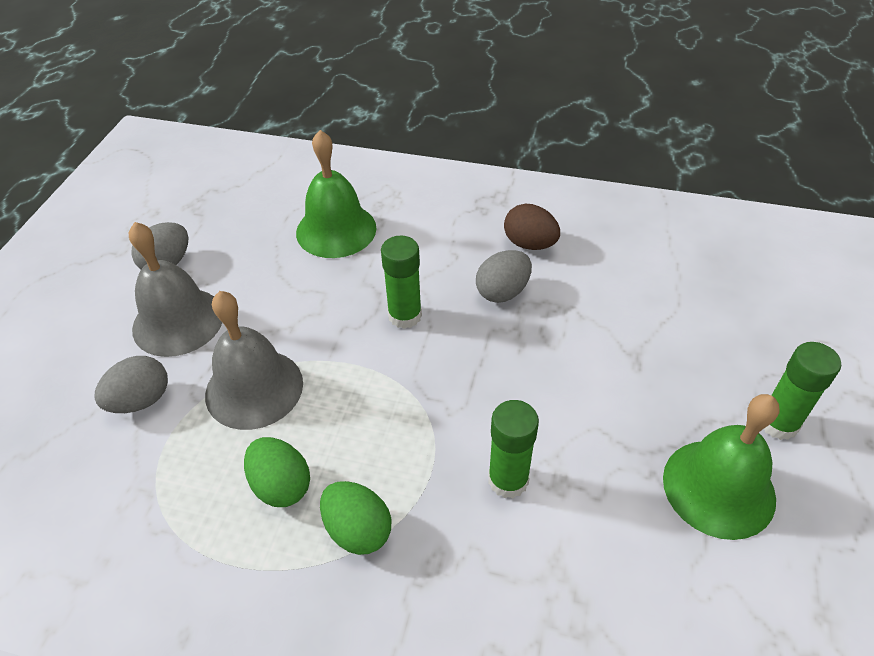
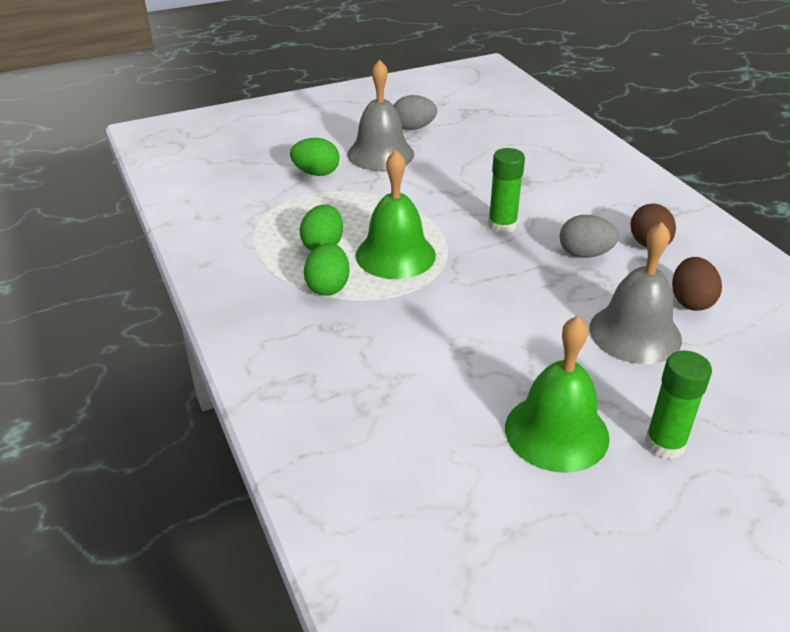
camera: 50 degrees right, 10 degrees down
(141, 400) = (316, 173): grey egg -> green egg
(254, 388) = (372, 202): grey bell -> grey bell (635, 333)
(336, 230) = (529, 165): green bell -> green bell (395, 255)
(508, 480) = (434, 328): green glue stick -> none
(622, 276) = (691, 301): none -> brown egg

